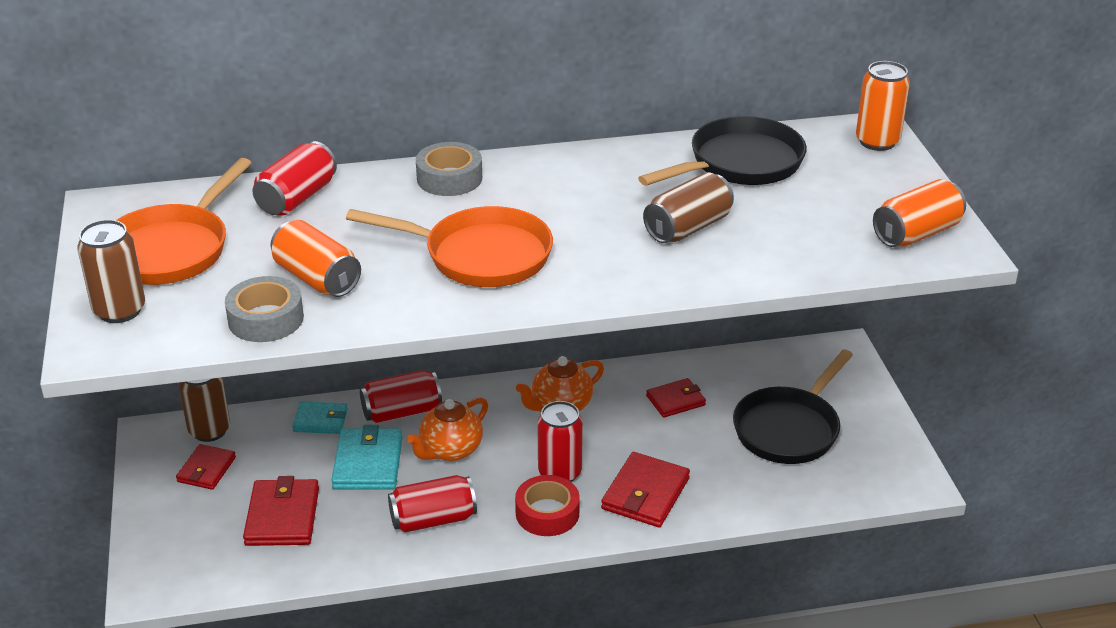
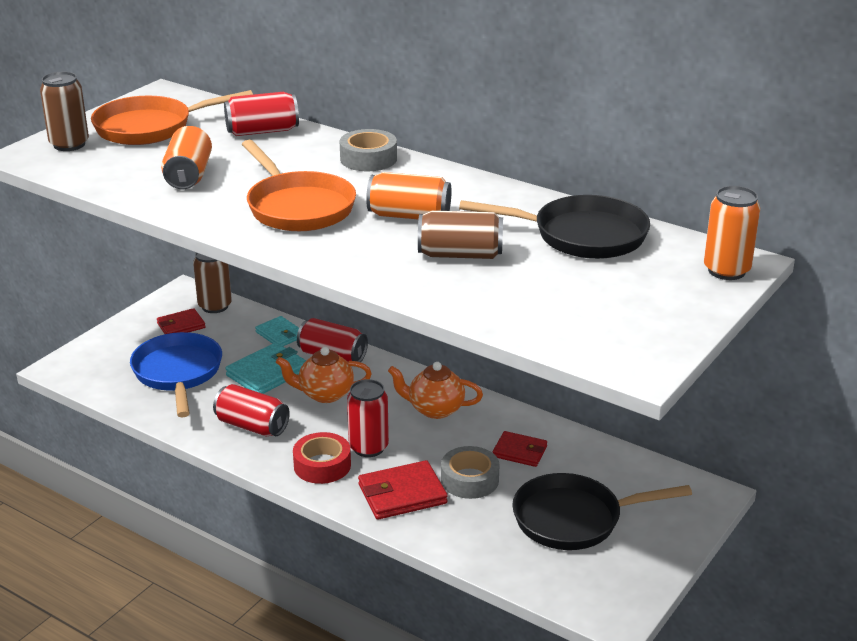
camera: 45 degrees right, 5 degrees down
(266, 319) = (123, 182): grey tape -> grey tape (469, 480)
(282, 516) = (178, 373): red wallet -> blue pan
(916, 233) = (625, 340): orange can -> orange can (409, 216)

